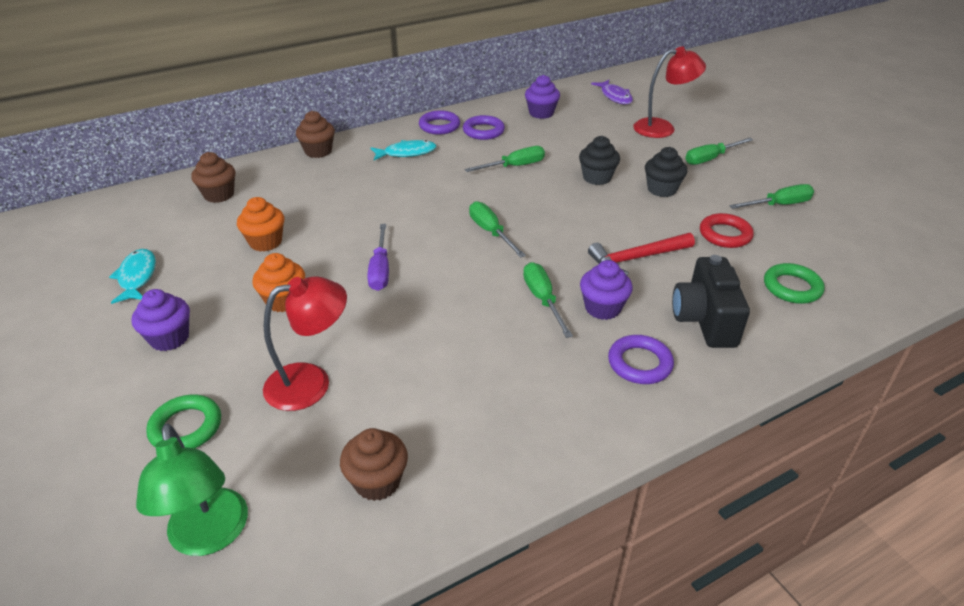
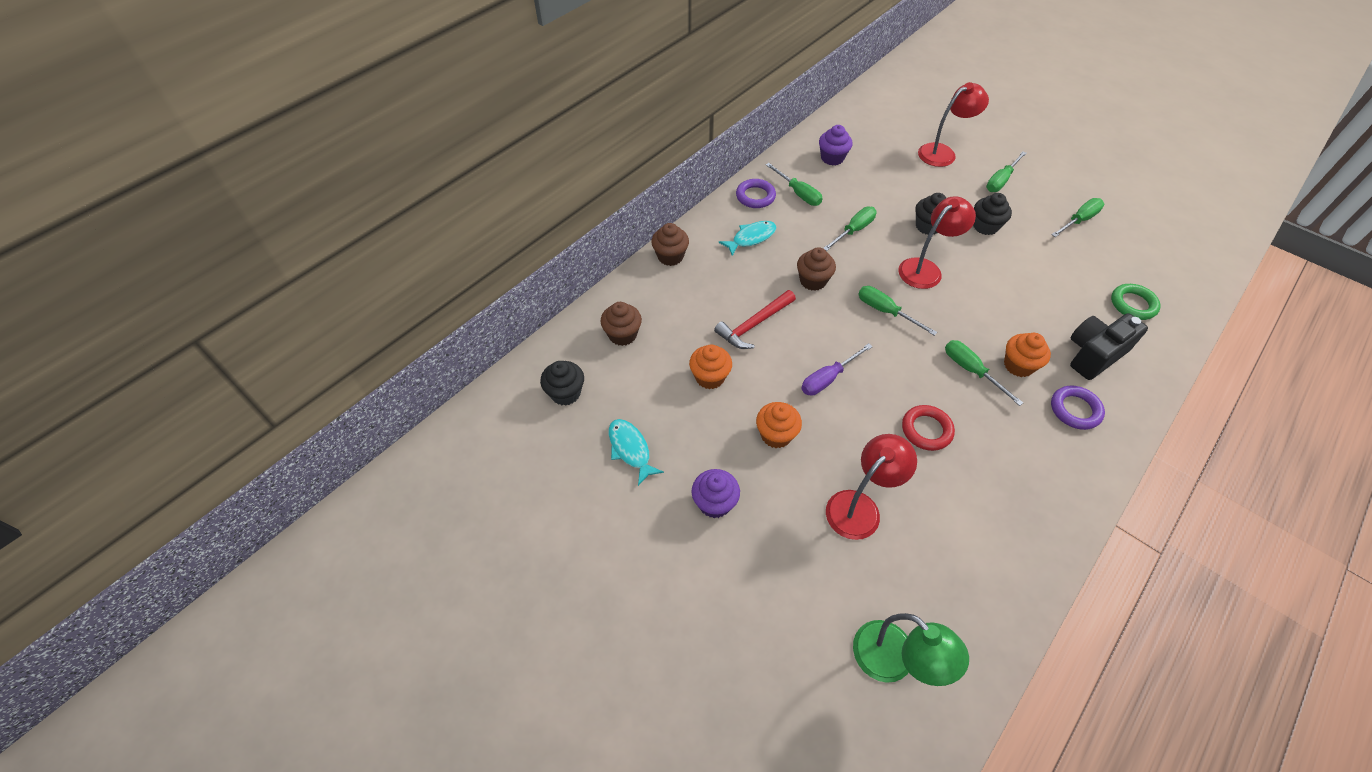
camera: 20 degrees left, 15 degrees up
(126, 223) = (565, 393): none -> black cupcake
(186, 427) = (800, 580): green ring -> none
(377, 481) = (971, 574): brown cupcake -> brown cupcake (813, 281)
(380, 270) = (828, 378): purple screwdriver -> purple screwdriver turned 75 degrees clockwise
(483, 131) = (798, 193): purple ring -> green screwdriver
(565, 209) = (925, 269): none -> red lamp
(602, 308) = (1018, 365): purple cupcake -> orange cupcake
(615, 96) = (880, 121): purple fish -> none
(636, 258) = (1011, 307): red hammer -> red hammer (754, 325)
(704, 320) = (1093, 355): black camera -> black camera turned 75 degrees clockwise
(725, 234) = (1059, 263): red ring -> red ring (926, 430)

